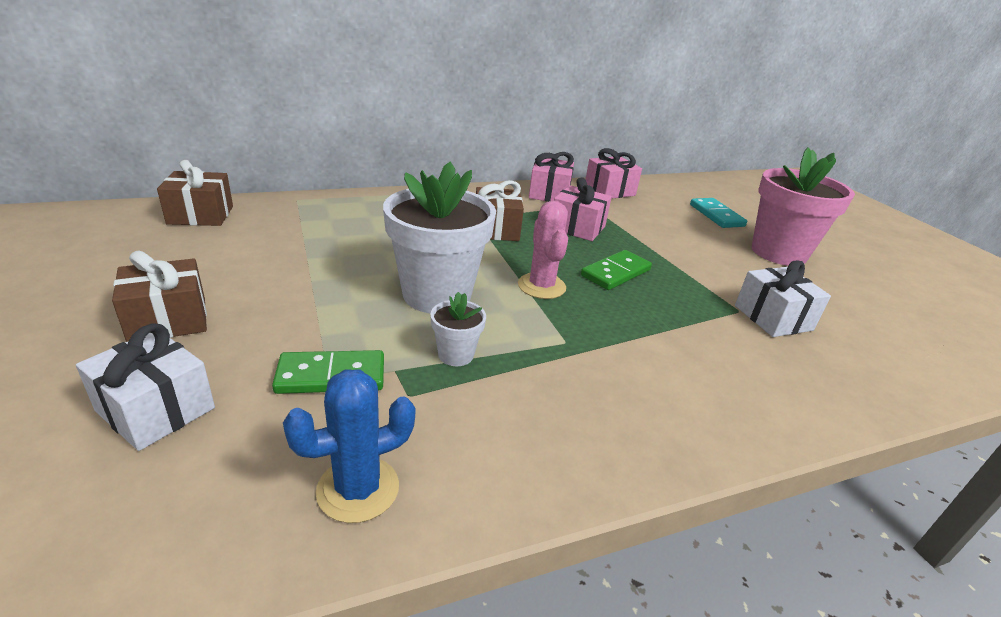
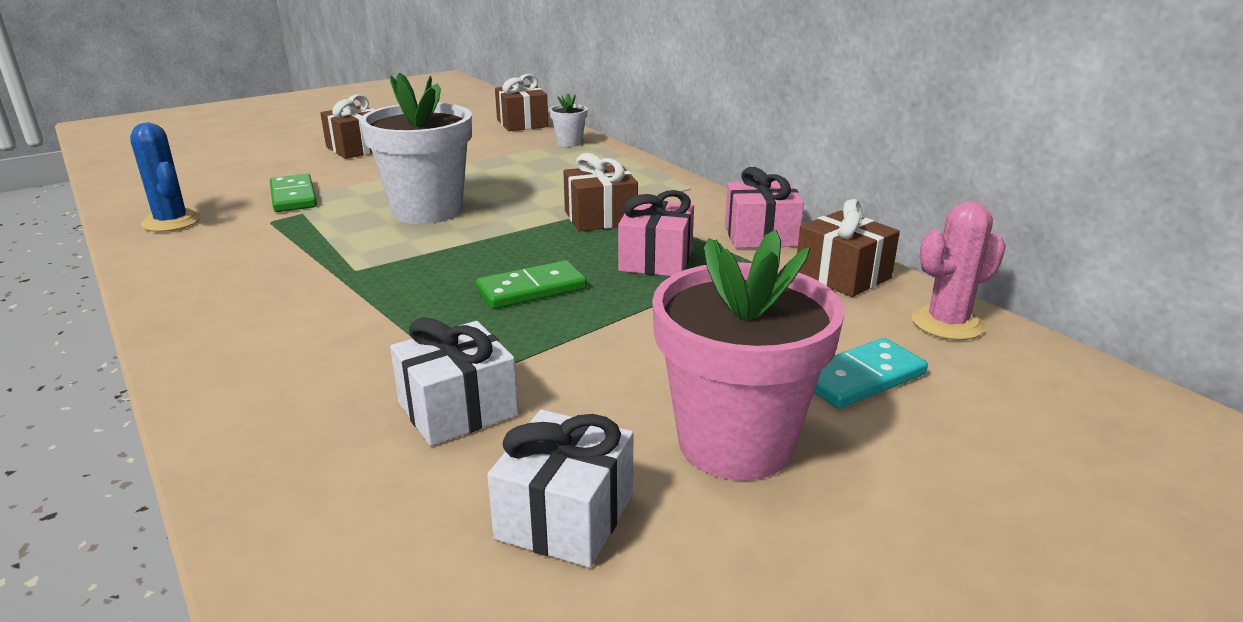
camera: 80 degrees right, 5 degrees down
(156, 409) = (258, 166): white gift -> white gift (565, 516)
(455, 355) = (326, 229): white flower pot -> white flower pot (569, 143)
(541, 286) = (469, 251): pink cactus -> pink cactus (947, 323)
(609, 191) = (842, 275): pink gift -> brown gift
(616, 273) = (531, 289): green domino -> green domino turned 60 degrees counterclockwise

